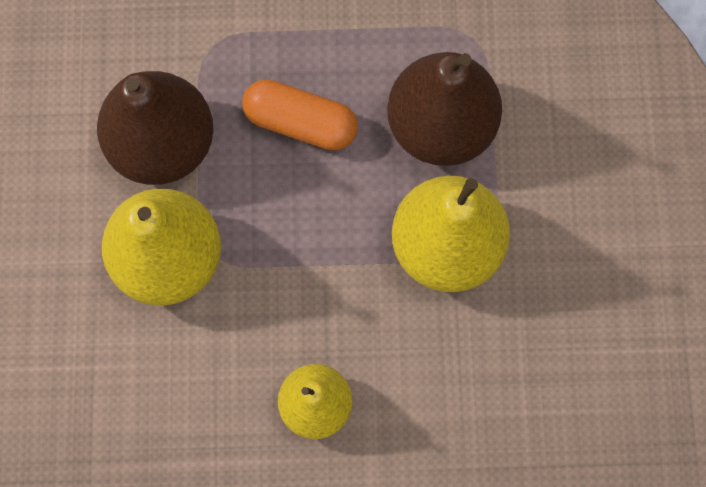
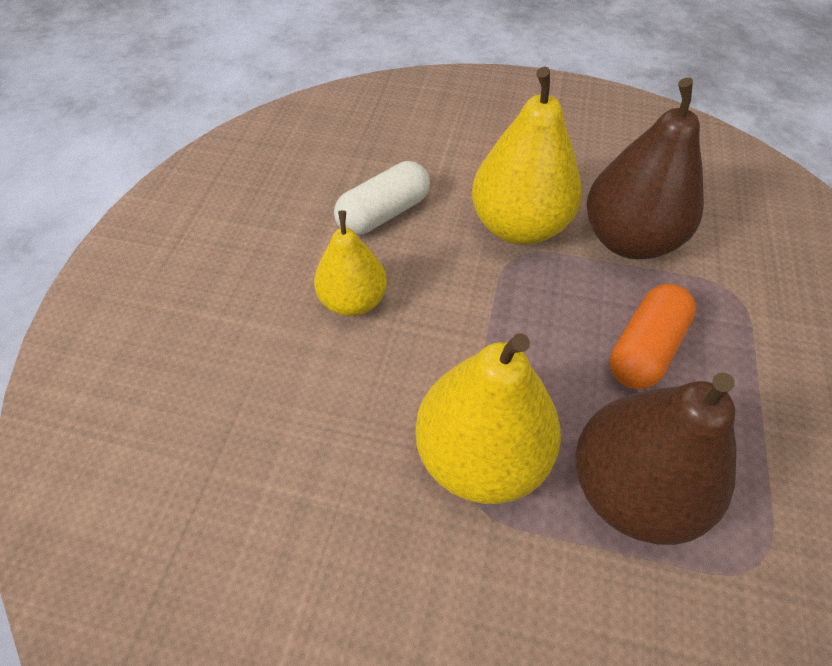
camera: 105 degrees right, 20 degrees down
(183, 411) = (384, 213): none -> white capsule

